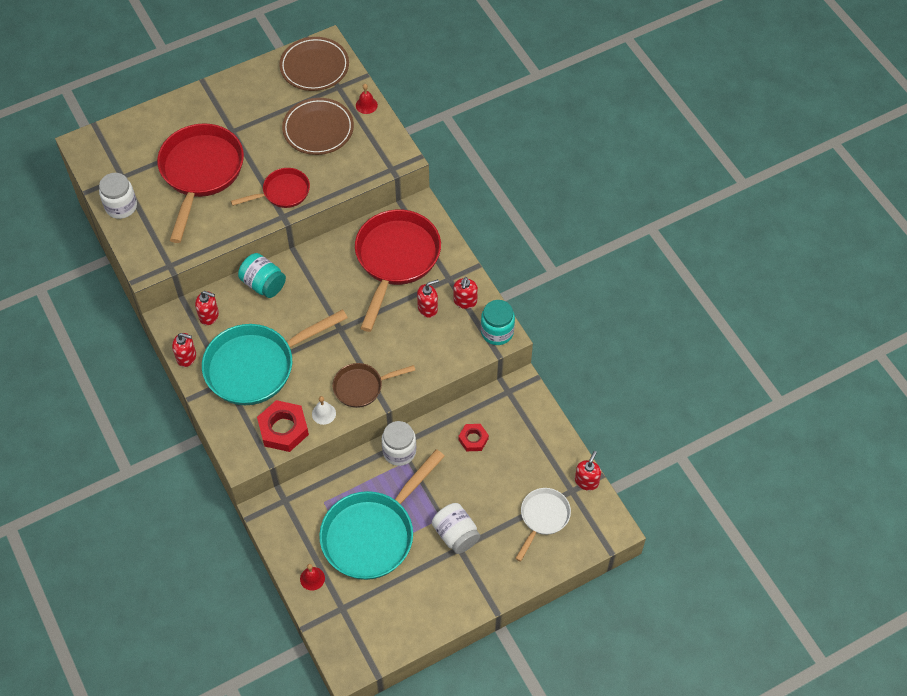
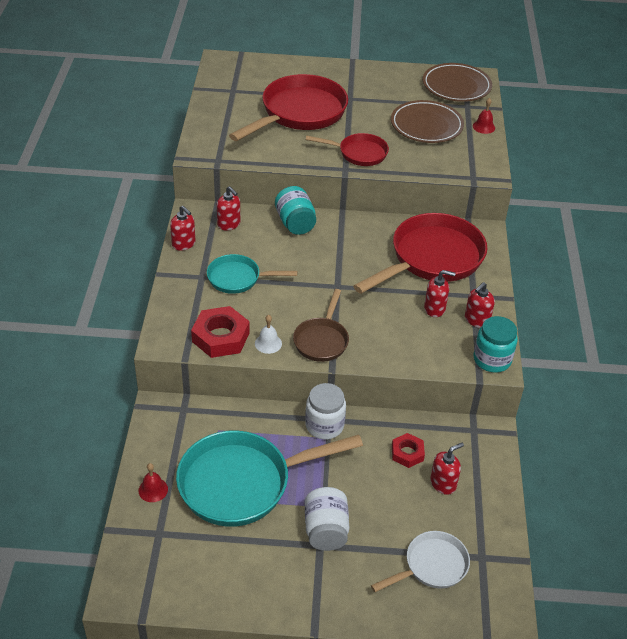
camera: 30 degrees right, 15 degrees down
(121, 206) = (214, 108): white jar -> none
(256, 366) = (238, 278): turquoise pan -> turquoise pan, size x0.54
(362, 387) = (322, 340): brown pan -> brown pan turned 90 degrees counterclockwise
(586, 481) = (505, 557): red soap dispenser -> red soap dispenser (443, 483)

